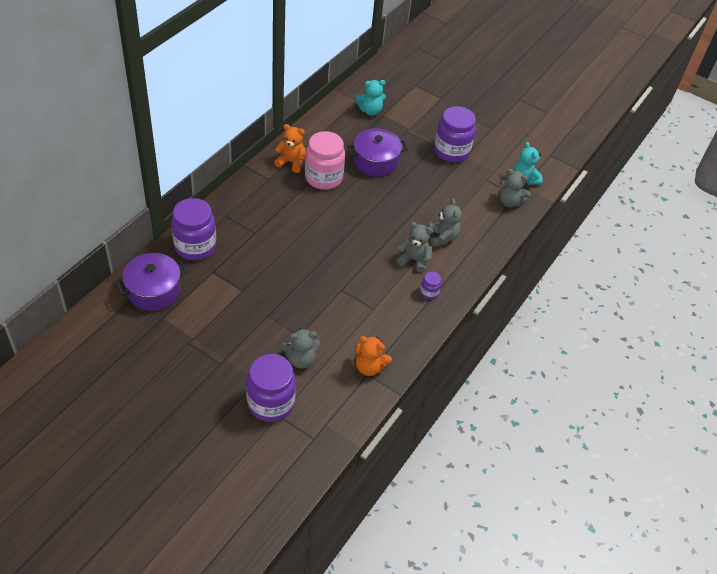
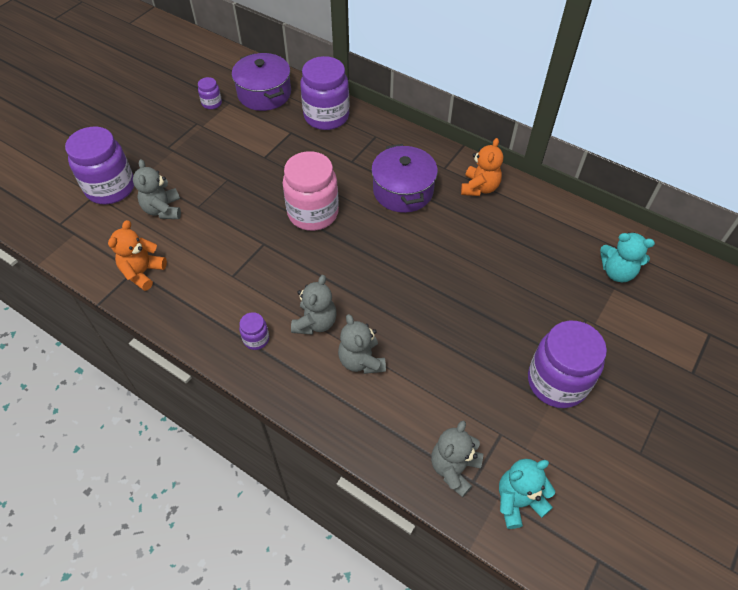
camera: 95 degrees right, 5 degrees up
(160, 332) = (212, 103): none -> purple jar
(323, 178) = (458, 221): pink jar -> pink jar (313, 213)
(370, 111) = (617, 272): turquoise teddy bear -> turquoise teddy bear turned 60 degrees counterclockwise
(375, 161) = (505, 278): purple pot -> purple pot (403, 191)
(442, 237) = (361, 360): grey teddy bear -> grey teddy bear turned 75 degrees clockwise

